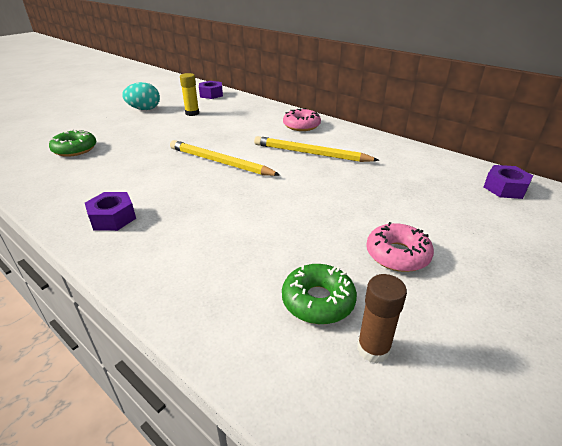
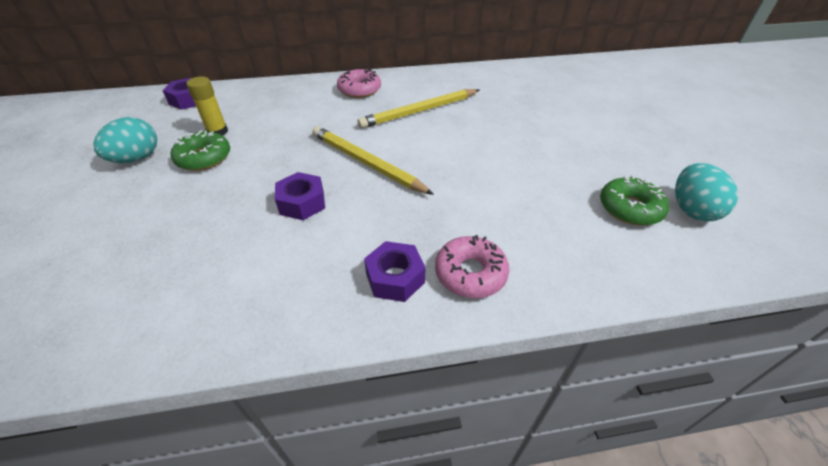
camera: 50 degrees left, 10 degrees up
(75, 149) = (162, 257): green donut -> green donut (204, 158)
(220, 162) = (366, 163): yellow pencil -> yellow pencil turned 60 degrees clockwise
(373, 349) = (691, 210): brown glue stick -> turquoise egg
(397, 254) = (603, 150): pink donut -> pink donut (470, 273)
(505, 188) = (565, 72): purple nut -> purple nut (302, 203)

